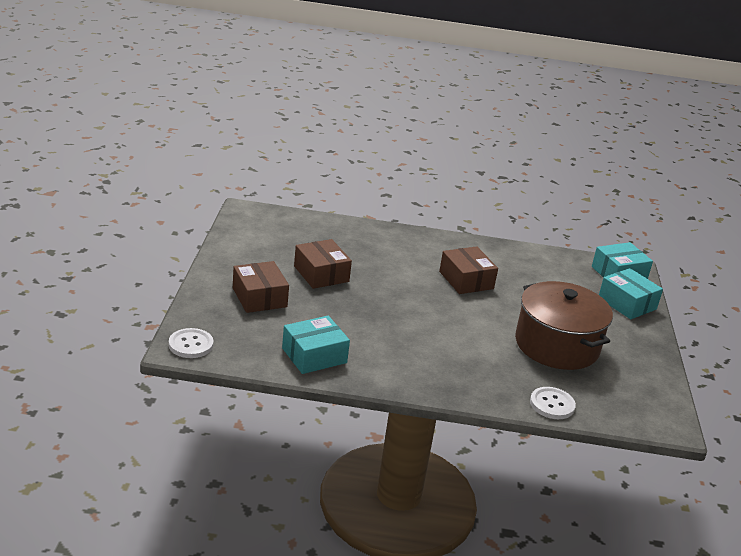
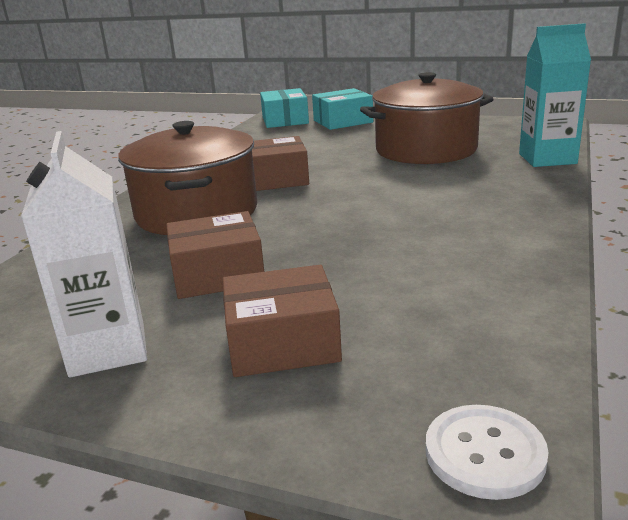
camera: 70 degrees left, 5 degrees down
(249, 256) = (108, 349): none -> white carton
(314, 355) = (488, 292): turquoise box -> none
(400, 257) = (197, 212): none -> brown pot
(552, 404) = (547, 159): white button -> turquoise carton

